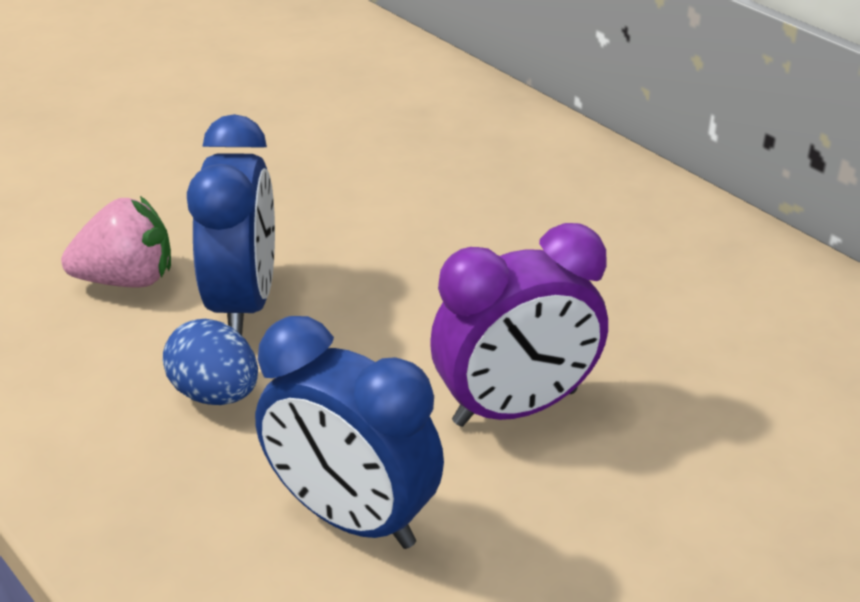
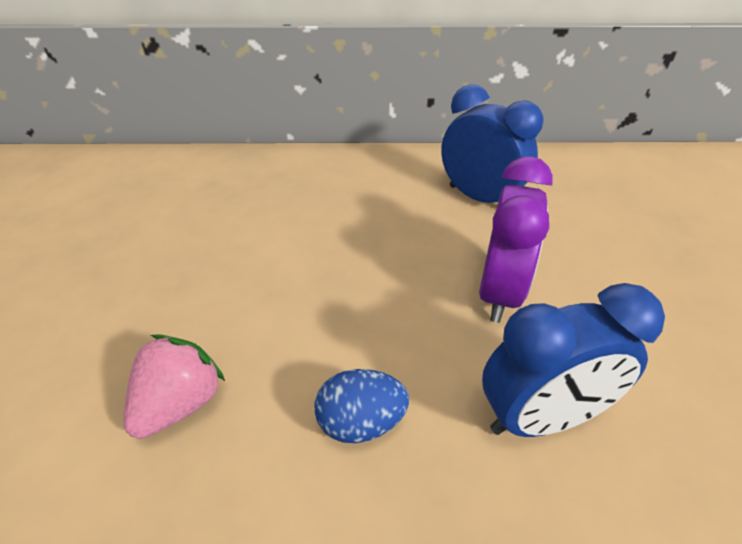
camera: 50 degrees left, 5 degrees up
(244, 302) = (284, 353): blue clock -> blue clock (479, 198)

